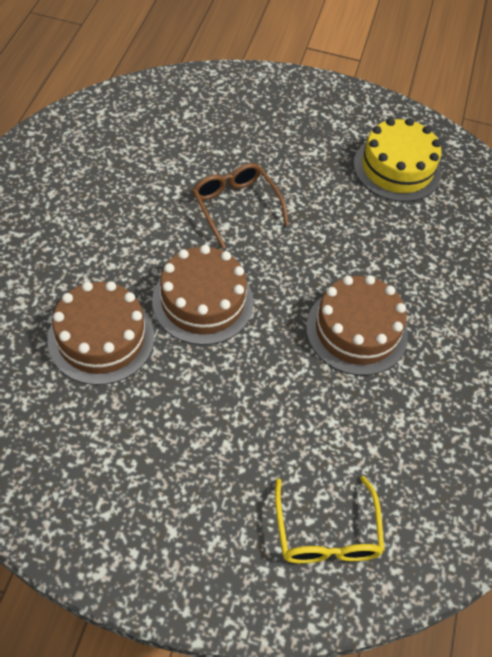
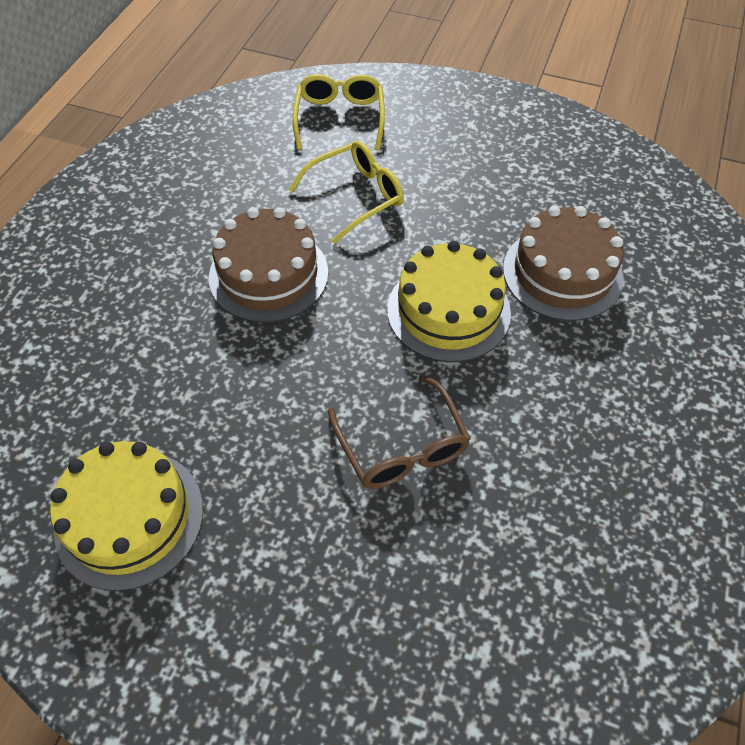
camera: 170 degrees left, 0 degrees up
(203, 301) = (448, 311): brown cake -> yellow cake
(293, 418) = (356, 196): none -> yellow glasses

